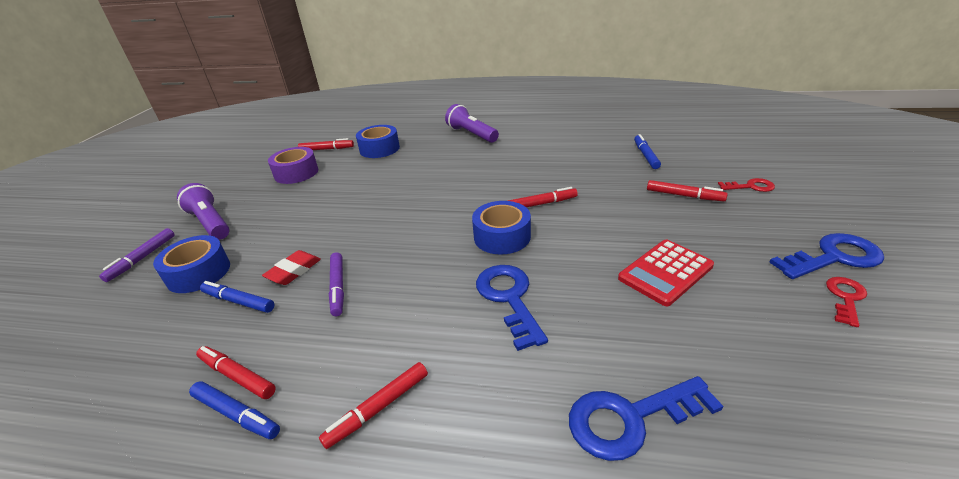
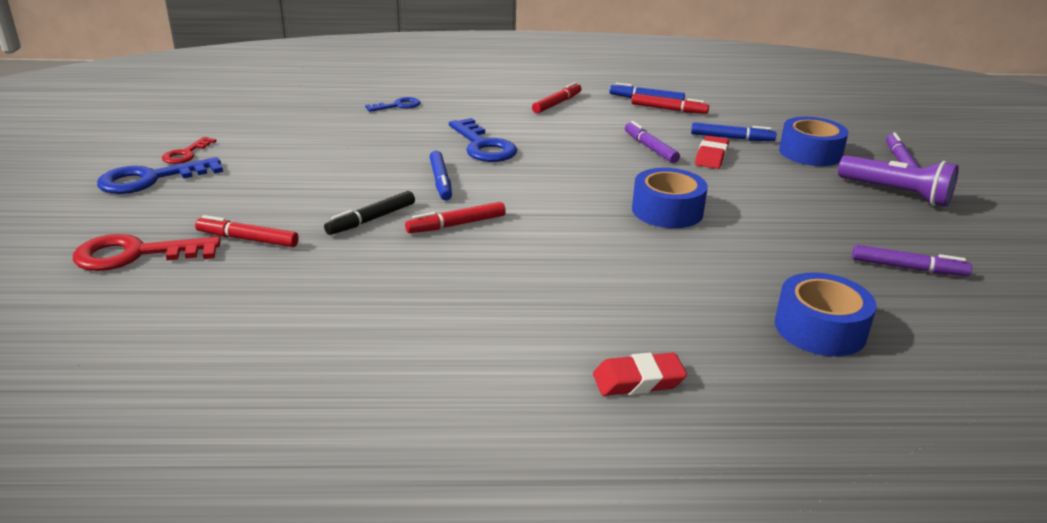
camera: 165 degrees right, 5 degrees down
(296, 173) = (907, 268): purple tape -> purple marker
(326, 149) = (941, 327): red marker -> none
(471, 134) = (638, 380): purple flashlight -> red eraser
(502, 237) = (502, 188): blue tape -> blue tape (667, 211)
(603, 209) = (371, 219): none -> black marker
(630, 418) = (398, 106): blue key -> blue key, size x0.58
(645, 155) = (254, 315): blue marker -> blue marker (441, 181)
(665, 272) = (331, 165): red calculator -> none
(750, 186) = (135, 254): red key -> red key, size x1.73

